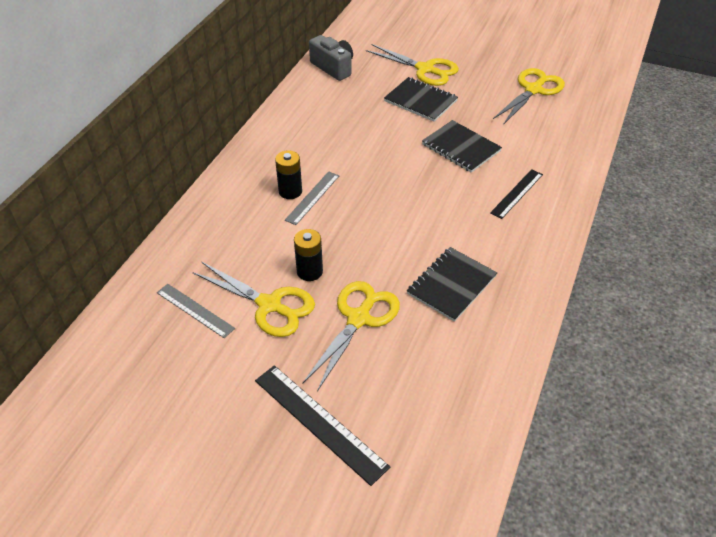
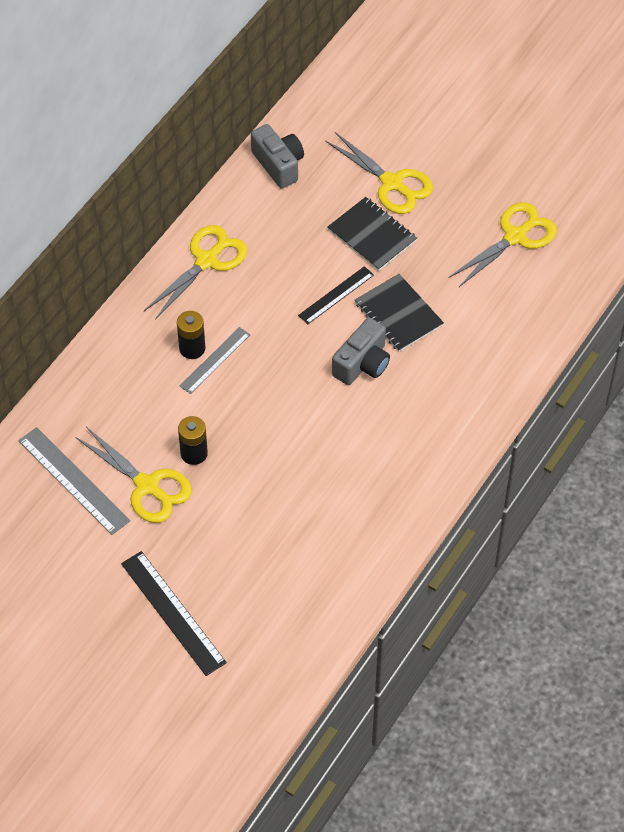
camera: 10 degrees right, 10 degrees up
(195, 310) = (74, 480): grey ruler -> grey ruler, size x1.55
(358, 319) = (231, 514): yellow scissors -> yellow scissors (206, 261)
(443, 184) = (362, 363): none -> grey camera
(451, 285) = (334, 491): black notebook -> none
(516, 193) = (440, 387): black ruler -> black ruler (336, 295)

